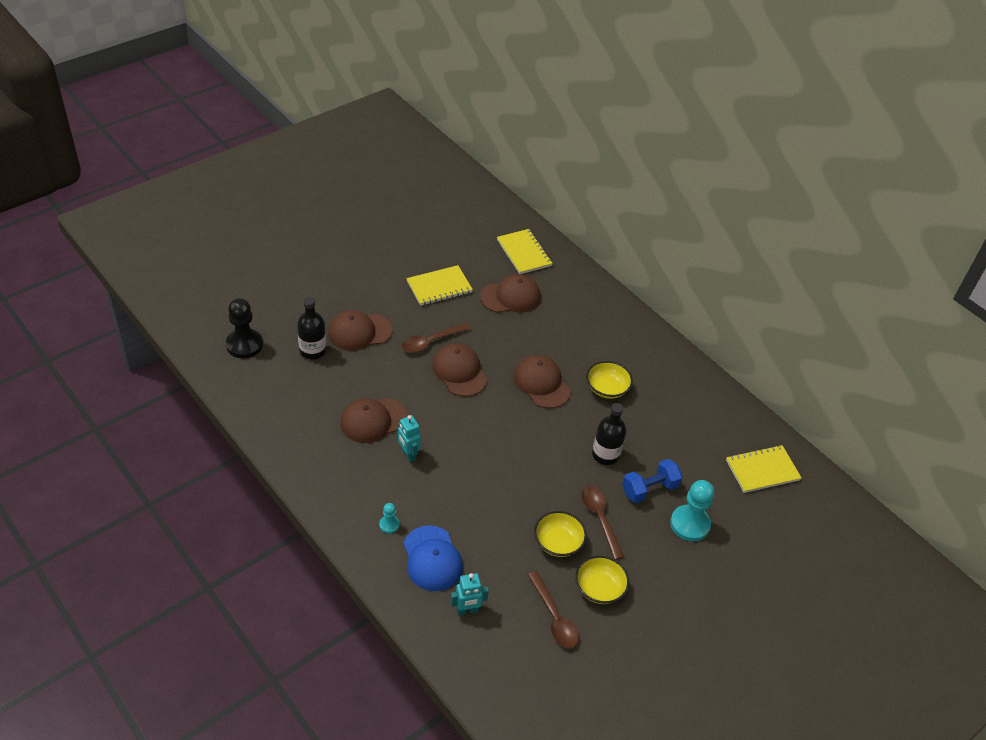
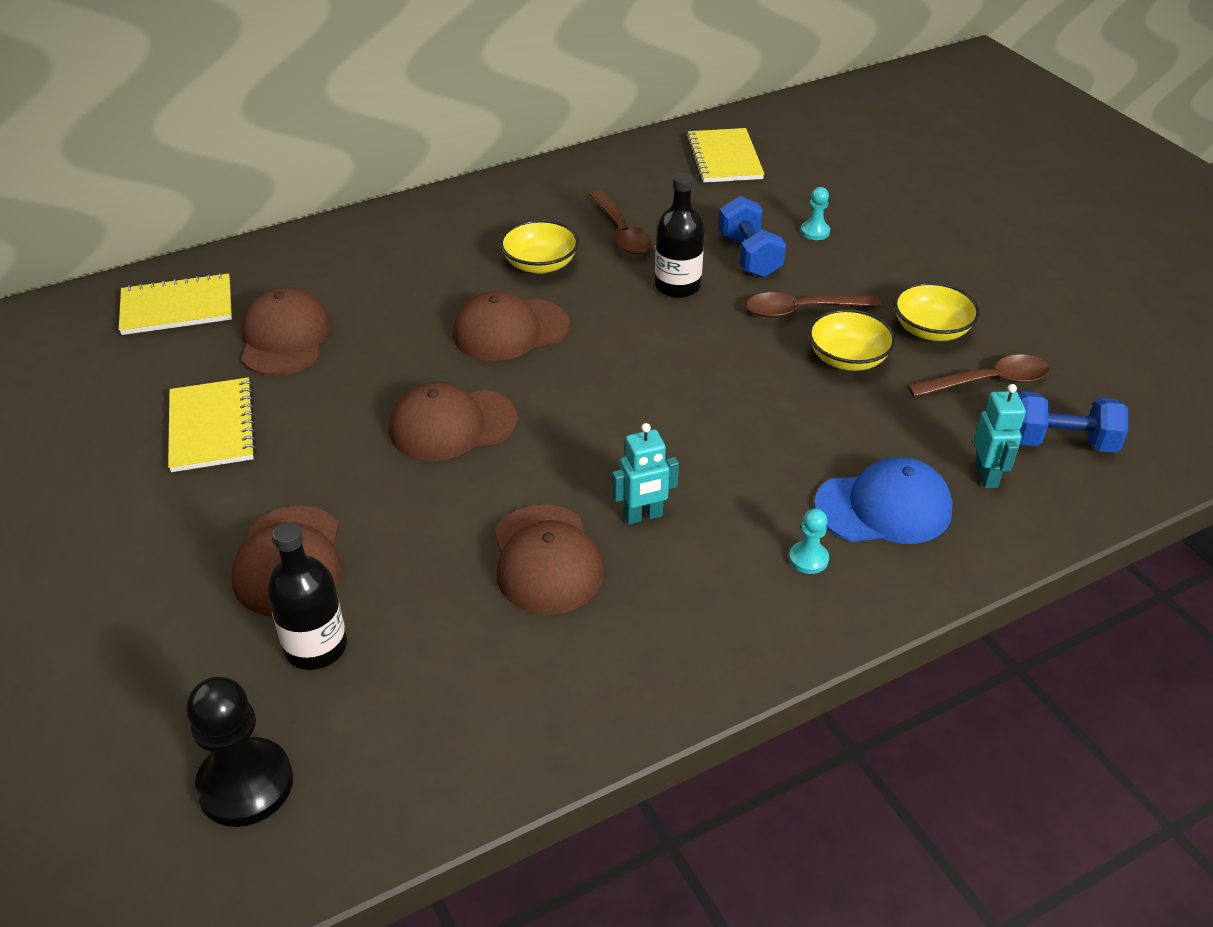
camera: 75 degrees left, 5 degrees down
(431, 342) = (360, 455): brown spoon -> brown spoon (621, 232)
(505, 653) = (1061, 442): none -> blue dumbbell
(689, 524) = (815, 232): turquoise pawn -> turquoise pawn, size x0.50

